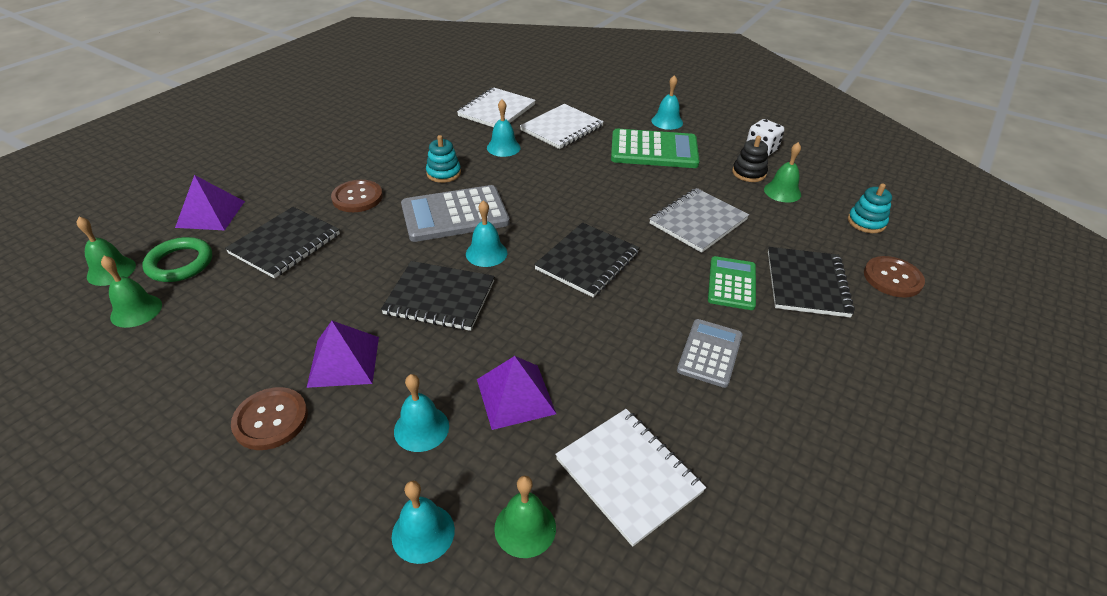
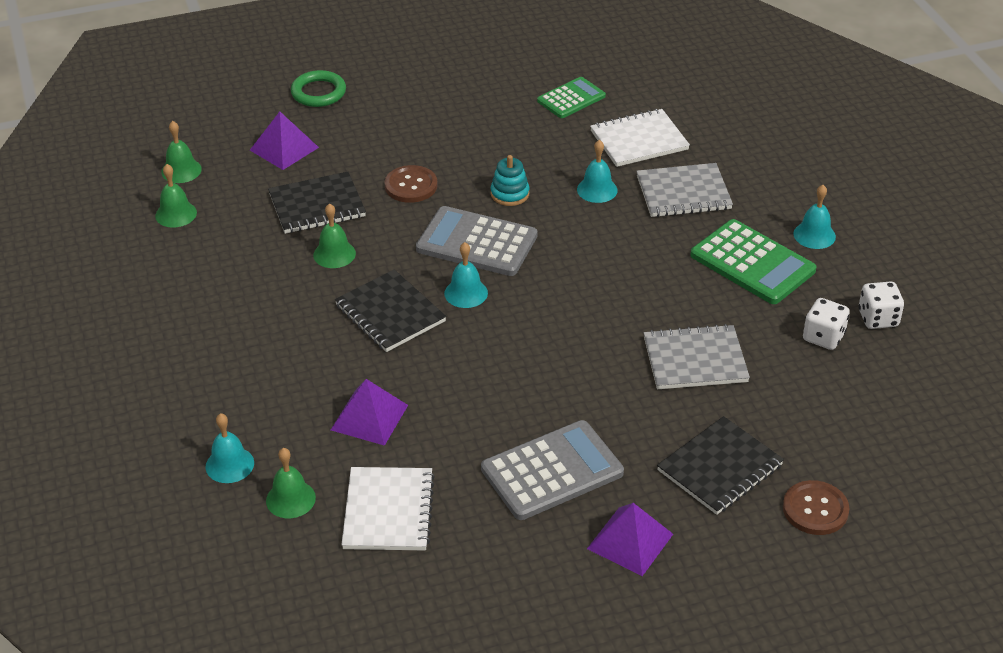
camera: 40 degrees right, 0 degrees up
(180, 263) = (230, 186): green ring -> green ring (318, 92)
(271, 420) = (200, 343): brown button -> none
(344, 361) = (278, 327): purple pyramid -> purple pyramid (630, 541)
(421, 428) = (286, 402): turquoise bell -> none
(562, 128) = (683, 193): white notebook -> grey notebook
(587, 261) = (543, 344): black notebook -> none
(710, 353) = (552, 471): grey calculator -> grey calculator, size x1.61
(732, 283) = (648, 430): green calculator -> green calculator (571, 98)
(749, 173) = (823, 337): black stacking toy -> white dice
(782, 192) = (831, 374): green bell -> green bell (334, 254)
(866, 222) = (876, 449): turquoise stacking toy -> none

